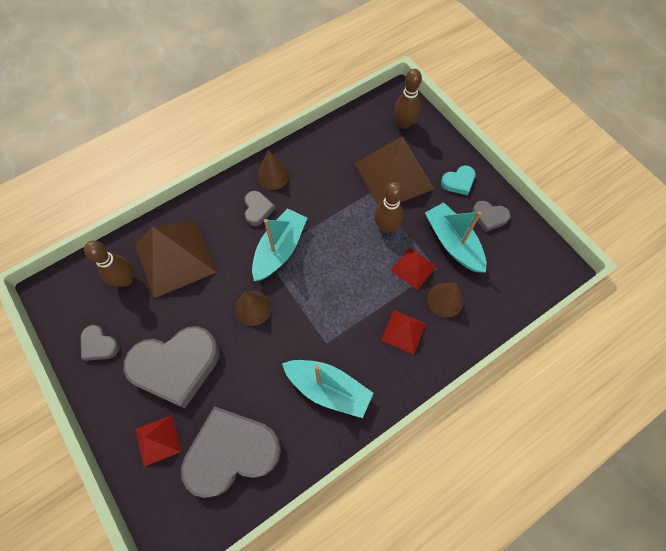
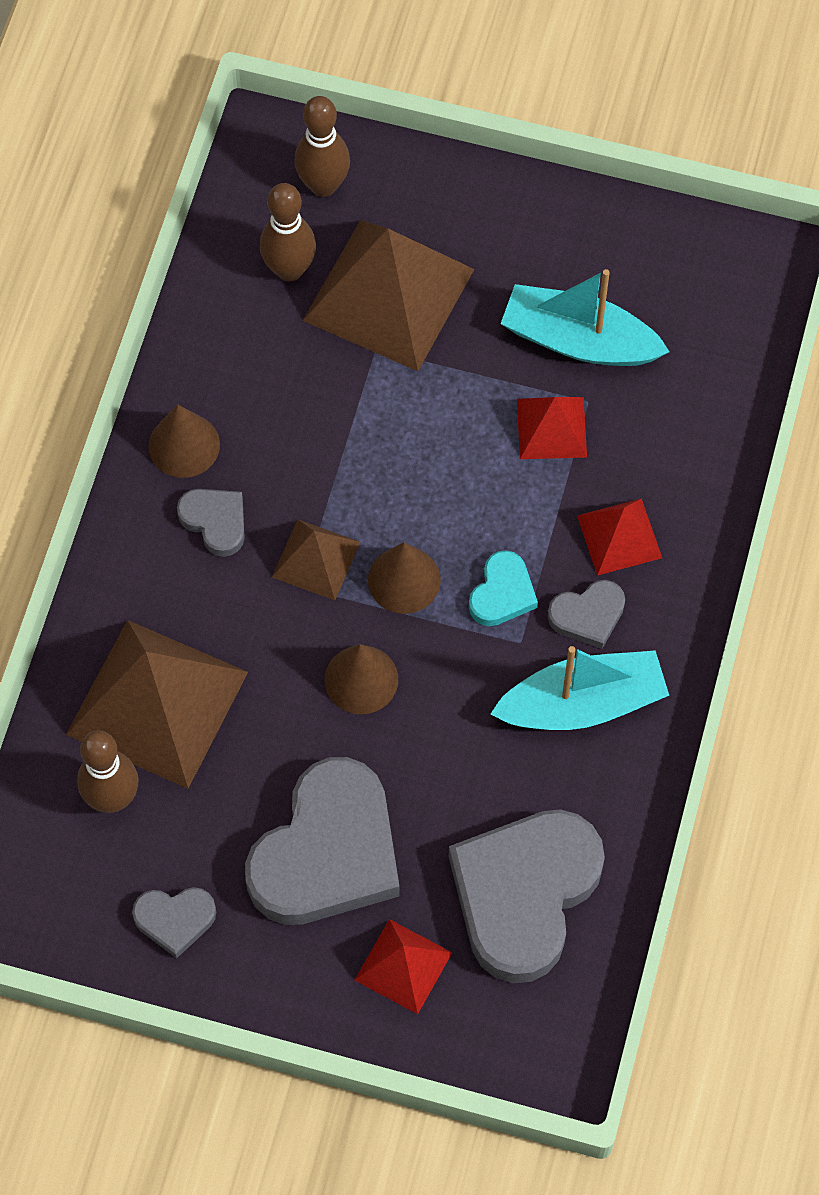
camera: 40 degrees left, 0 degrees up
(279, 250) = (316, 559): turquoise boat -> brown pyramid
(386, 227) = (452, 393): brown bowling pin -> brown bowling pin (289, 269)
(445, 300) = (640, 441): brown cone -> brown cone (404, 580)
(458, 182) = (503, 228): turquoise heart -> turquoise heart (502, 593)
(489, 217) = (599, 254): grey heart -> grey heart (588, 615)

